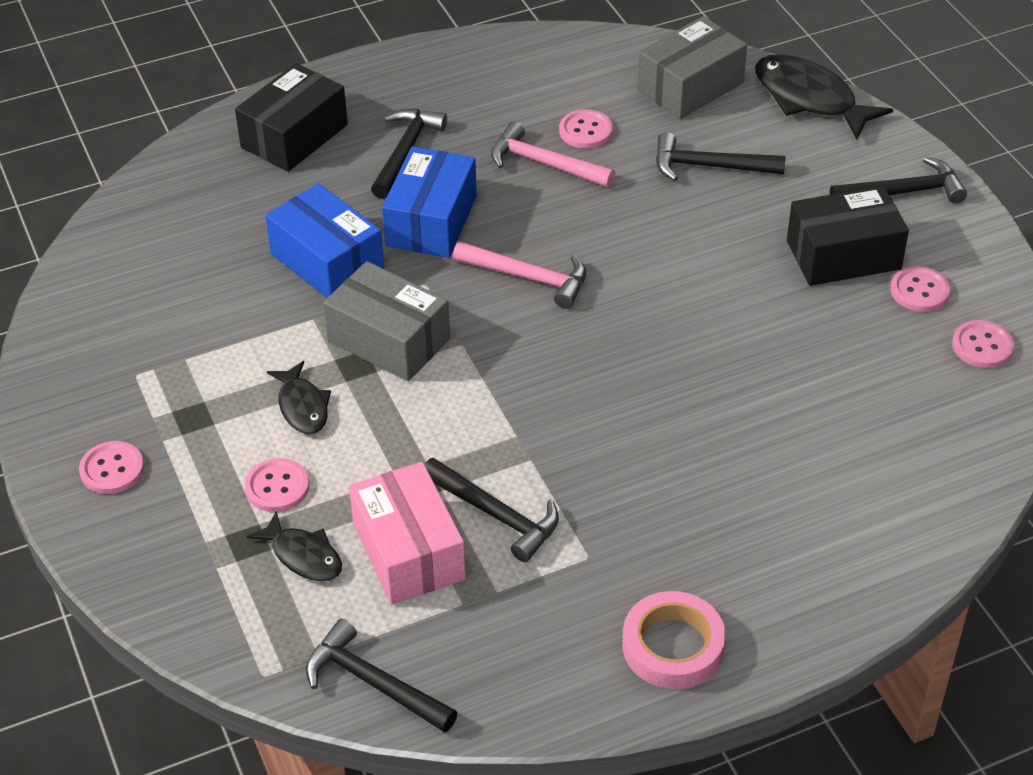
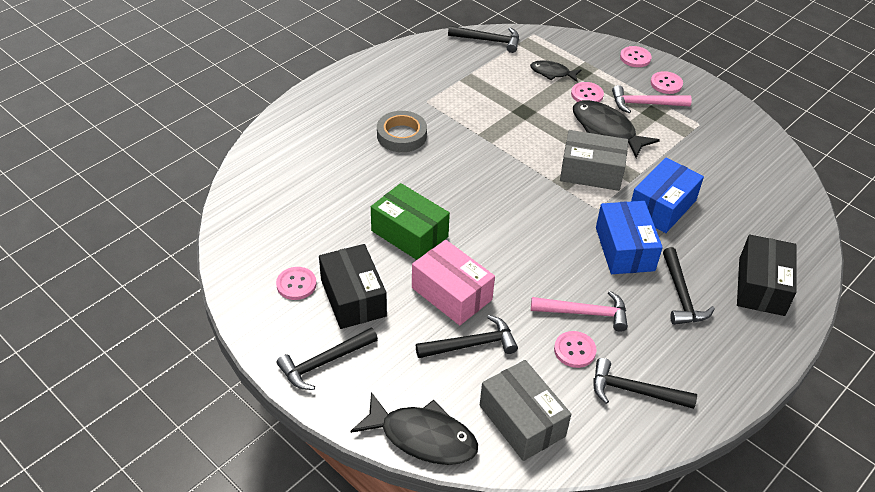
camera: 155 degrees right, 0 degrees up
(302, 406) = (606, 130): black fish -> black fish, size x1.72
(327, 261) = (662, 207): blue box -> blue box turned 75 degrees counterclockwise
(408, 551) = (508, 85): pink box -> pink box (451, 293)
(496, 515) = (479, 107): black hammer -> black hammer (634, 391)
(528, 277) = (541, 228): pink hammer -> pink hammer (645, 104)
(669, 493) = (401, 135): none -> grey tape
(673, 646) = (372, 78): pink tape -> none
(690, 86) = (522, 420): grey box -> grey box turned 60 degrees counterclockwise
(729, 319) = (409, 234): none -> green box
(843, 255) = (353, 297): black box -> black box turned 75 degrees counterclockwise
(982, 346) = (250, 257): pink button -> pink button (635, 58)

